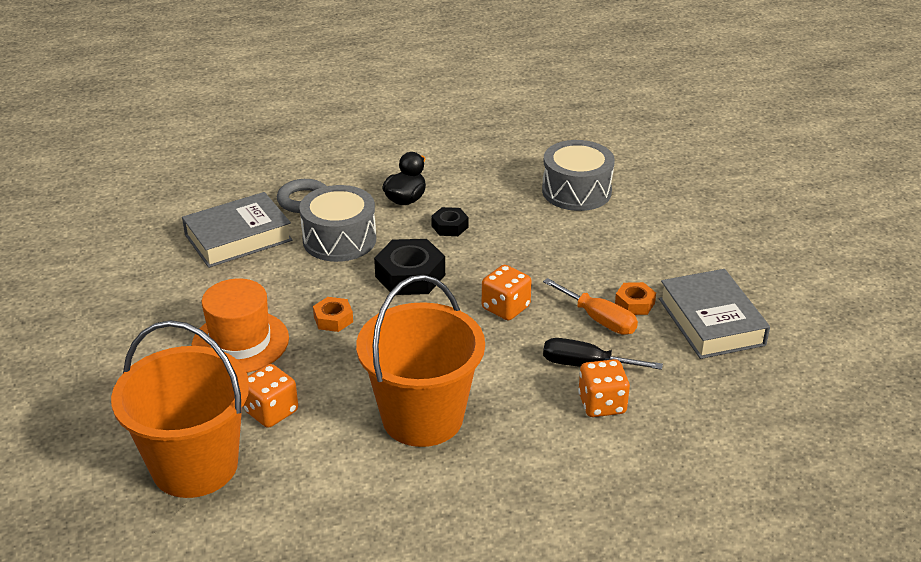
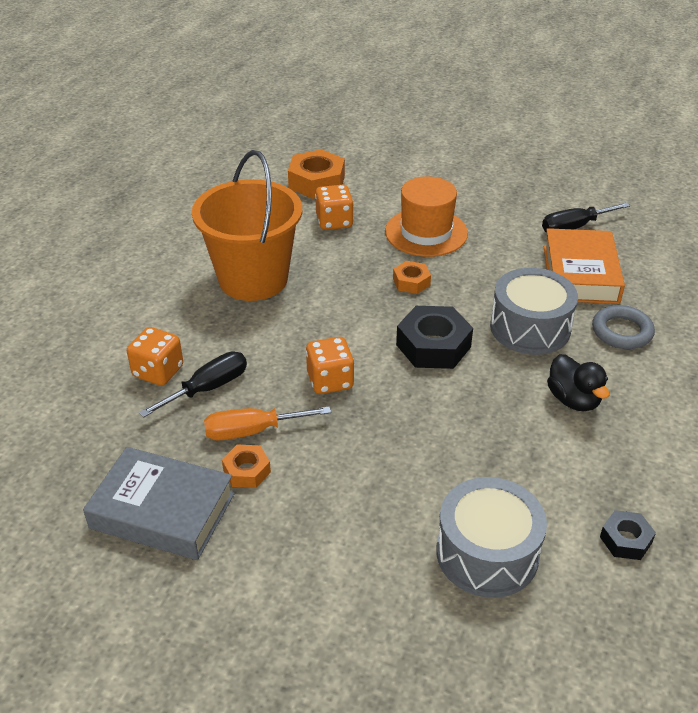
camera: 125 degrees right, 5 degrees up
(159, 261) = (574, 227): none -> black screwdriver
(195, 466) = (316, 182): orange bucket -> orange nut
(238, 237) = (580, 274): grey book -> orange book
(450, 226) = (495, 408): black nut -> black nut (625, 540)

